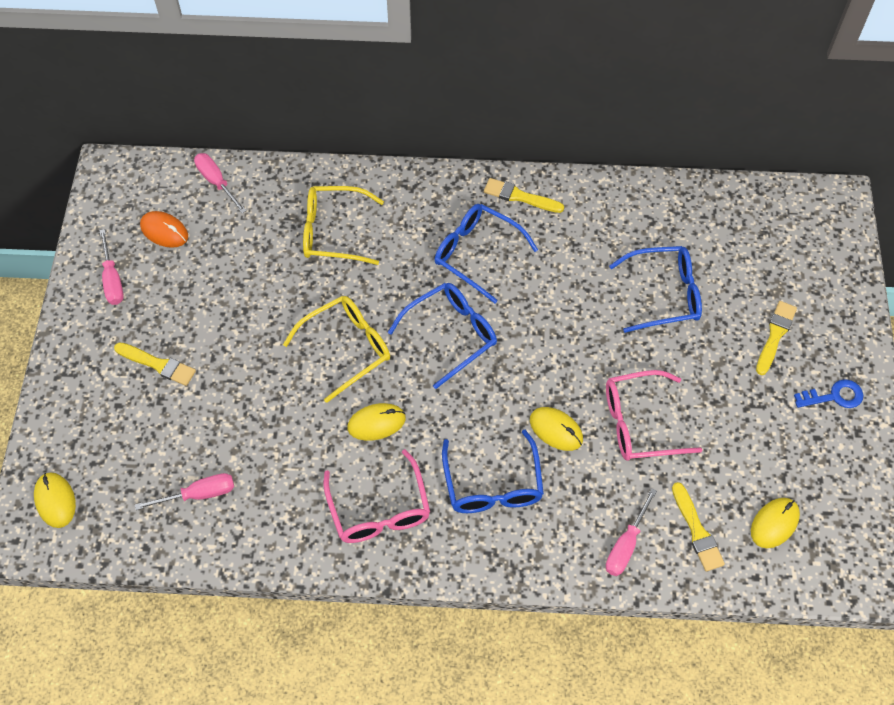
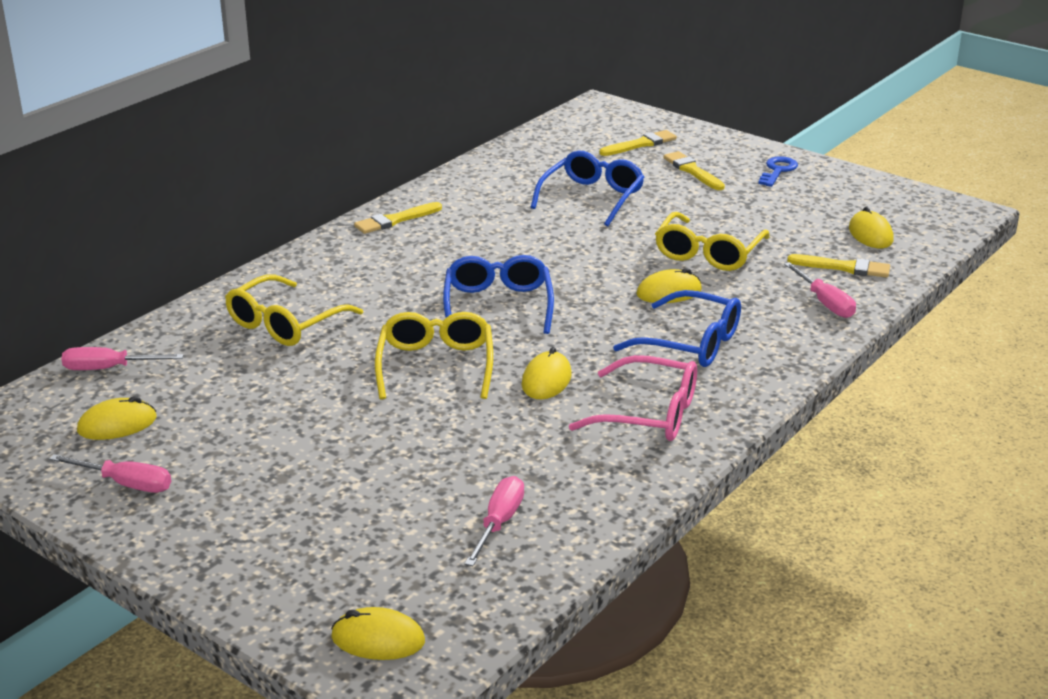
camera: 55 degrees left, 30 degrees down
(158, 364) = (289, 492): yellow brush -> yellow brush (640, 144)
(164, 231) = (117, 424): orange mouse -> yellow mouse
(476, 254) = (426, 261): blue glasses -> none
(639, 423) = (708, 253): pink glasses -> yellow glasses

